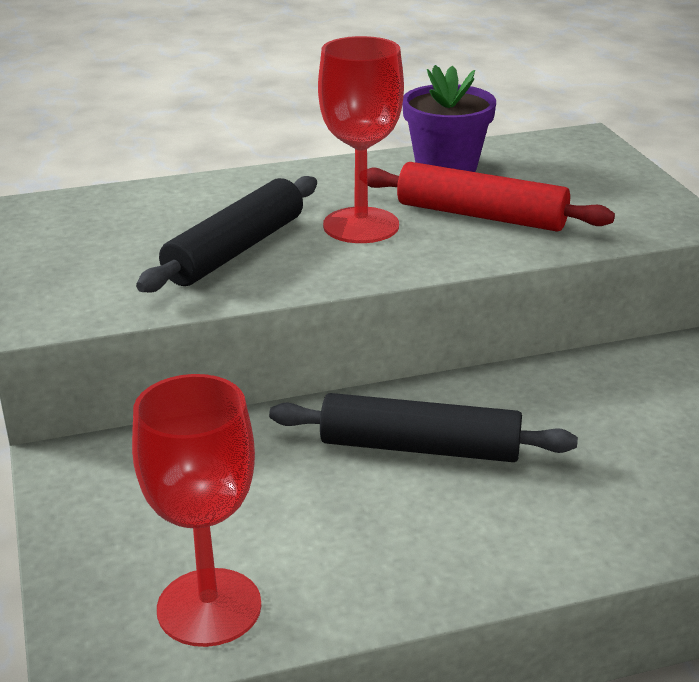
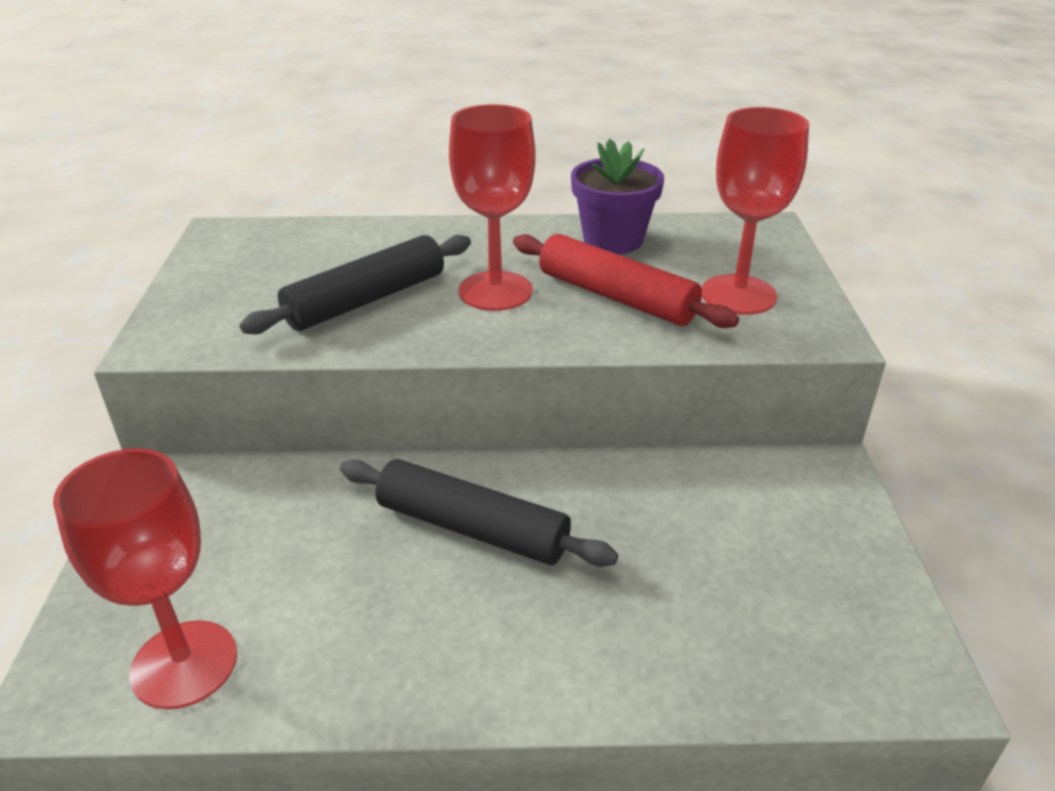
camera: 15 degrees right, 5 degrees up
(592, 199) = (738, 295): none -> red goblet

